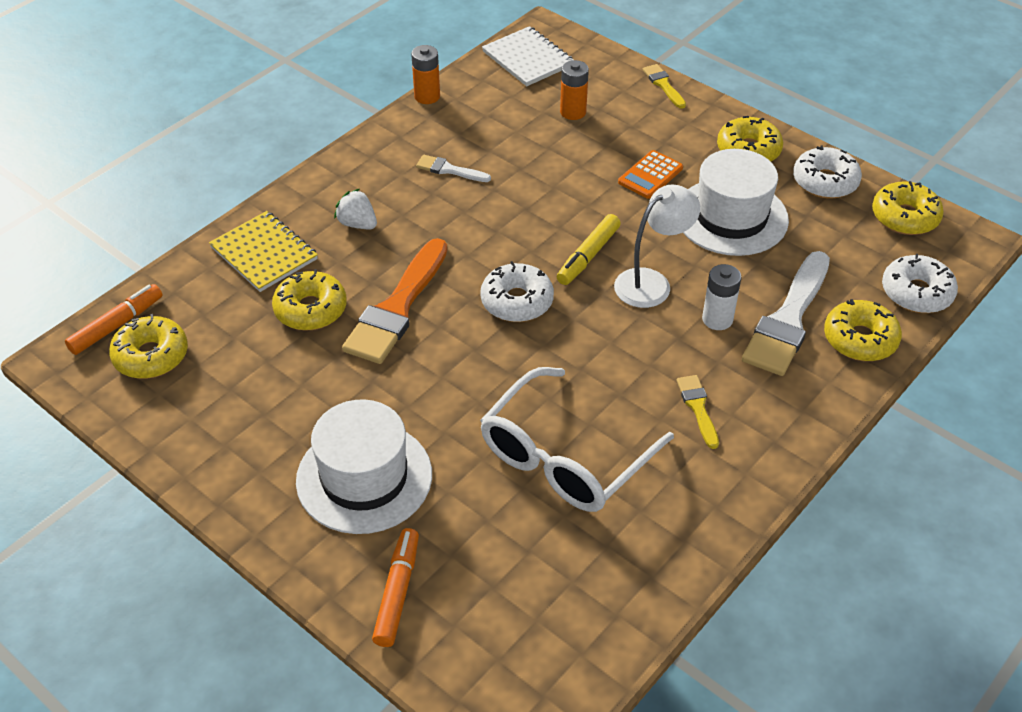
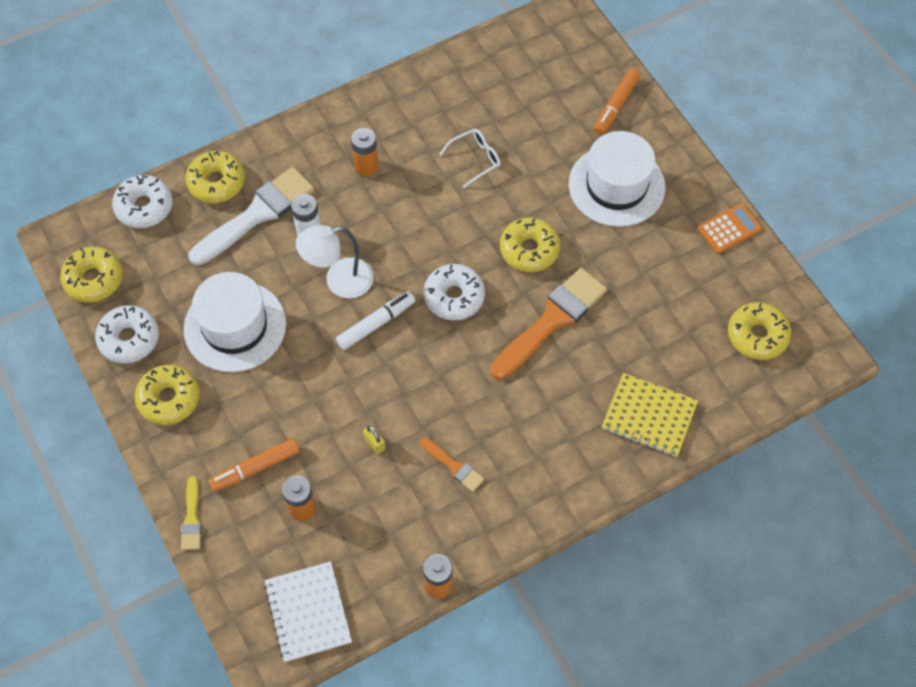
camera: 160 degrees left, 15 degrees up
(117, 325) = (783, 375): orange marker -> orange marker (255, 468)
(264, 253) = (649, 416): yellow notebook -> yellow notebook turned 45 degrees counterclockwise
(310, 309) = (622, 341): yellow donut -> yellow donut (529, 250)
(357, 224) = (559, 424): white strawberry -> none
(449, 170) = (454, 466): white brush -> orange brush
(533, 167) = (374, 444): none -> yellow padlock
(565, 457) = (475, 159): white glasses -> white glasses, size x0.46
(588, 256) = (376, 324): yellow marker -> white marker
(650, 175) = (275, 397): orange calculator -> orange calculator (729, 229)
(698, 408) = (366, 166): yellow brush -> orange battery

